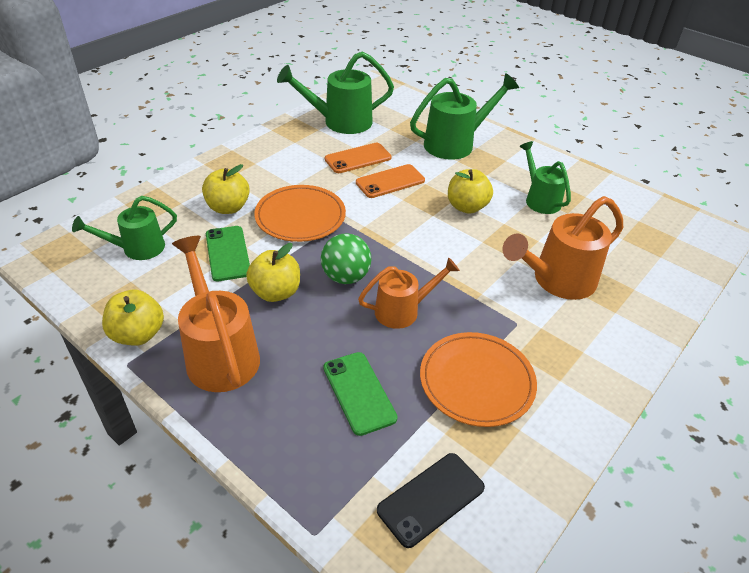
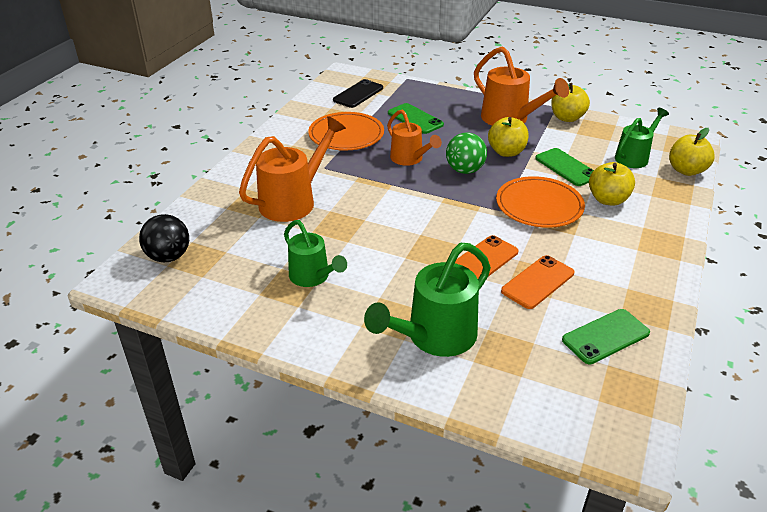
camera: 165 degrees right, 5 degrees down
(340, 122) = (605, 336): green watering can -> green phone
(403, 310) = (409, 159): orange watering can -> orange watering can turned 90 degrees counterclockwise
(466, 207) = (390, 250): yellow apple -> yellow apple (686, 170)
(678, 245) = (169, 257): none -> black ball

